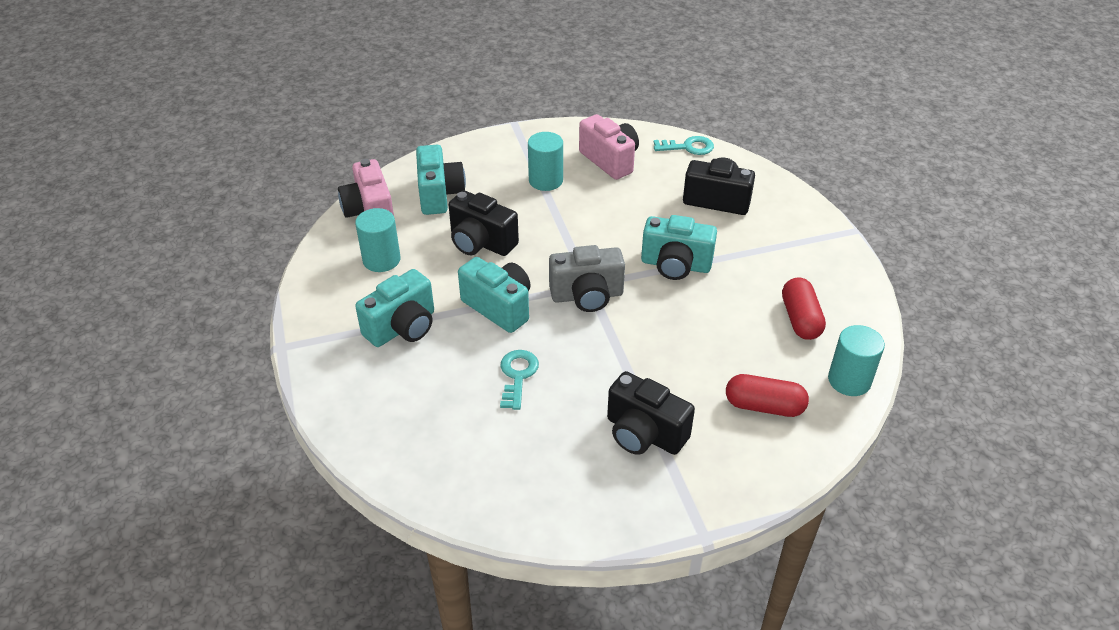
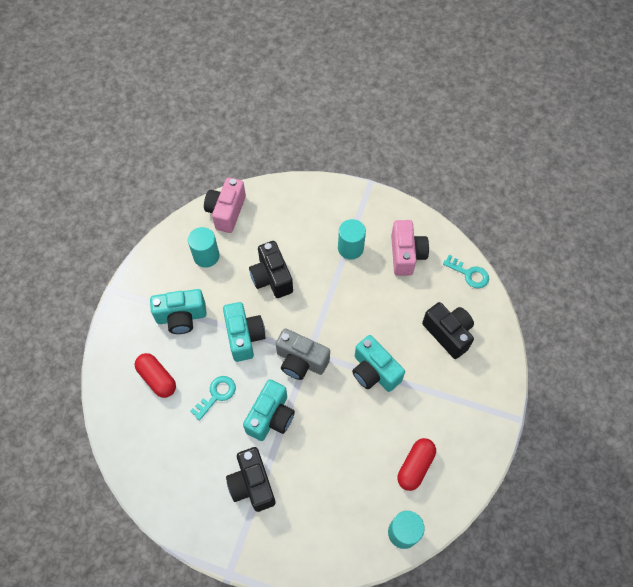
camera: 35 degrees right, 20 degrees up
(439, 195) = (277, 221): turquoise camera -> turquoise camera (271, 417)
(764, 406) = (335, 514): red capsule -> red capsule (157, 378)

